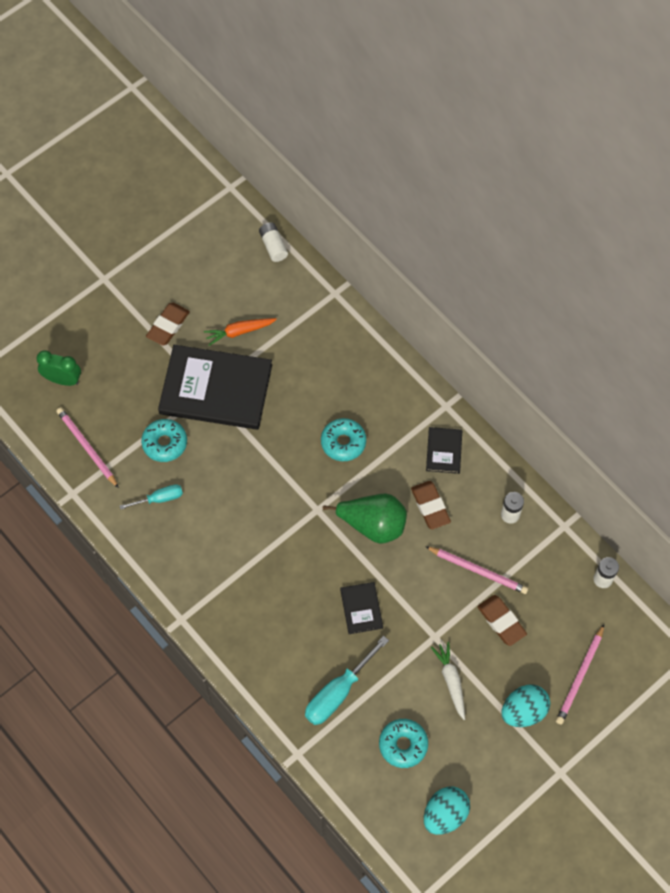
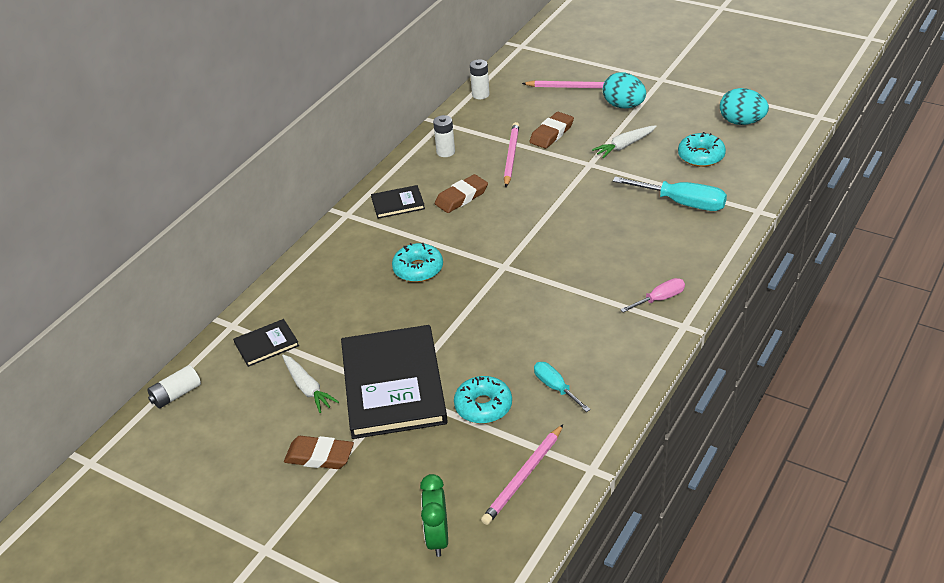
camera: 105 degrees left, 25 degrees down
(220, 615) = (660, 299): none -> pink screwdriver
(239, 332) = (307, 388): orange carrot -> white carrot
(361, 608) = (591, 211): black book -> black book (266, 344)
(373, 525) = (500, 226): green pear -> none

